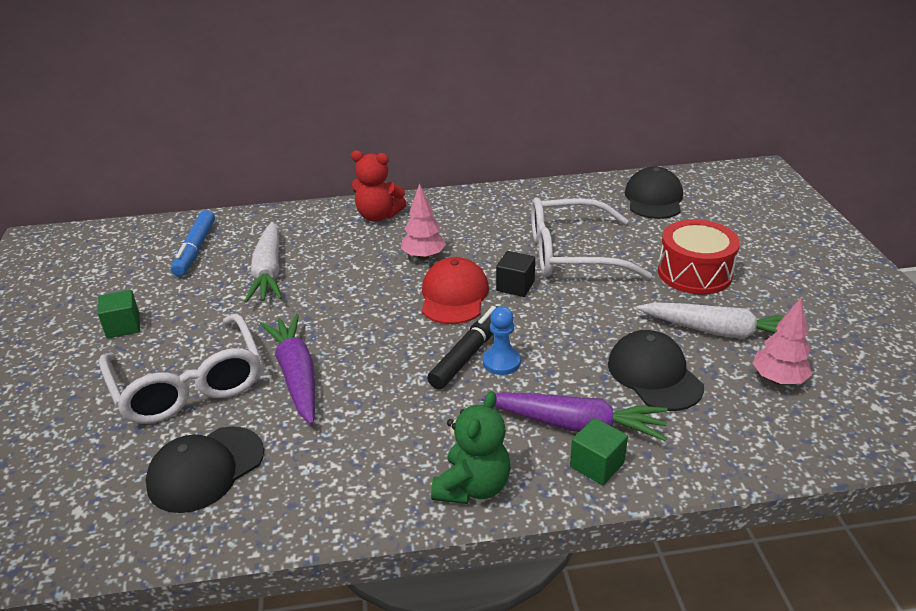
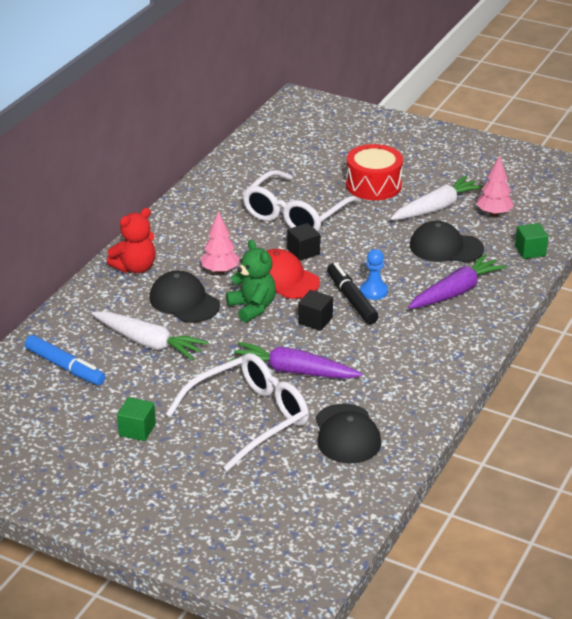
camera: 55 degrees left, 0 degrees up
(188, 384) = (249, 418): white glasses -> white glasses turned 45 degrees counterclockwise
(403, 348) = (315, 320): none -> black cube
(472, 487) = (465, 346): green teddy bear -> green teddy bear (252, 307)
(597, 465) = (492, 300): green cube -> green cube (530, 251)
(653, 199) = (274, 153): black cap -> black cap (184, 301)

